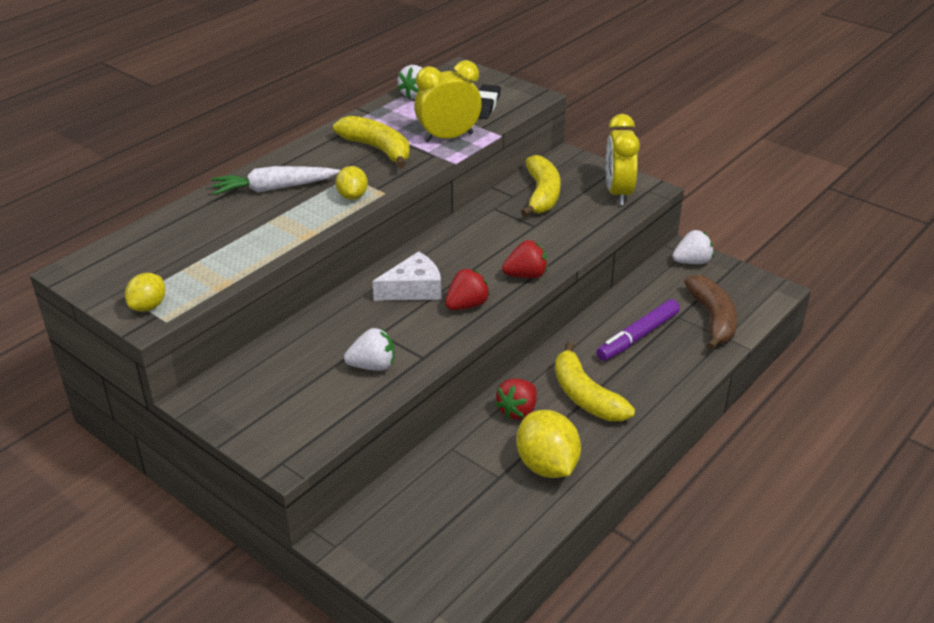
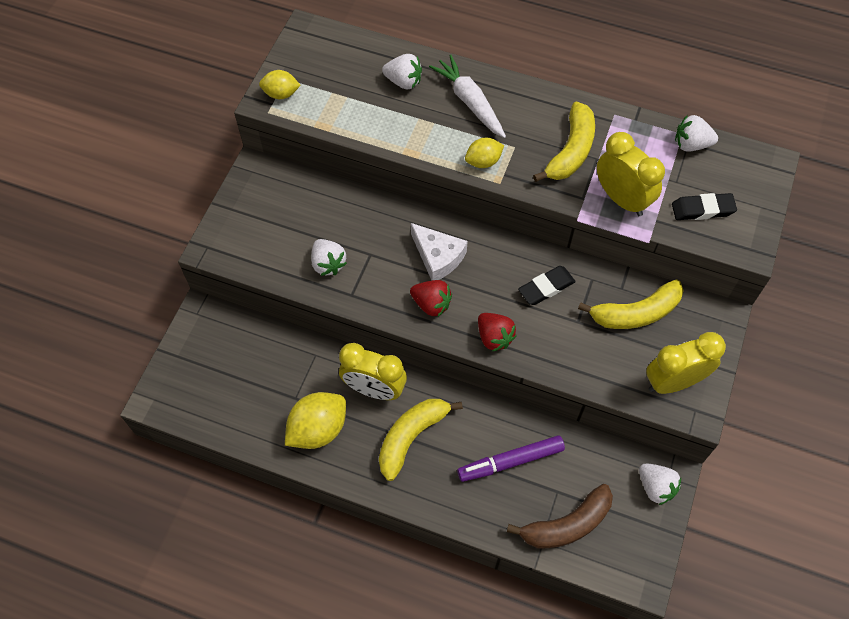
camera: 70 degrees right, 25 degrees up
(211, 221) = (403, 81): none -> white strawberry
(488, 234) = (546, 287): none -> black eraser
(518, 411) = (374, 389): red strawberry -> yellow clock
(637, 337) = (510, 461): purple marker -> purple marker turned 45 degrees counterclockwise

